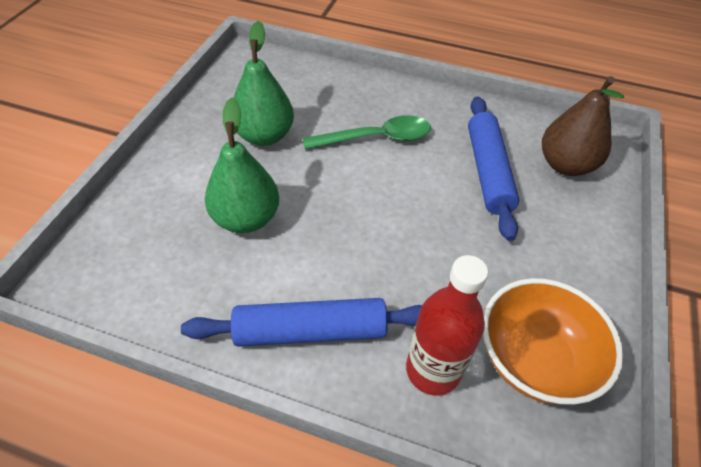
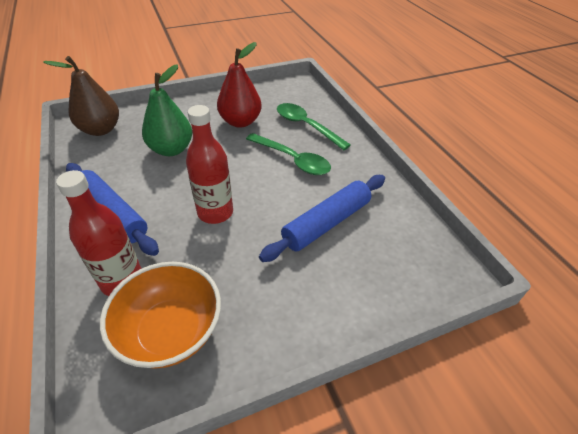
camera: 50 degrees right, 5 degrees down
(264, 136) = (240, 122): green pear -> red pear
(333, 96) = (306, 126): none -> green spoon
(398, 239) = (215, 212): none -> red bottle
(565, 165) = (389, 261): brown pear -> brown pear (101, 130)

